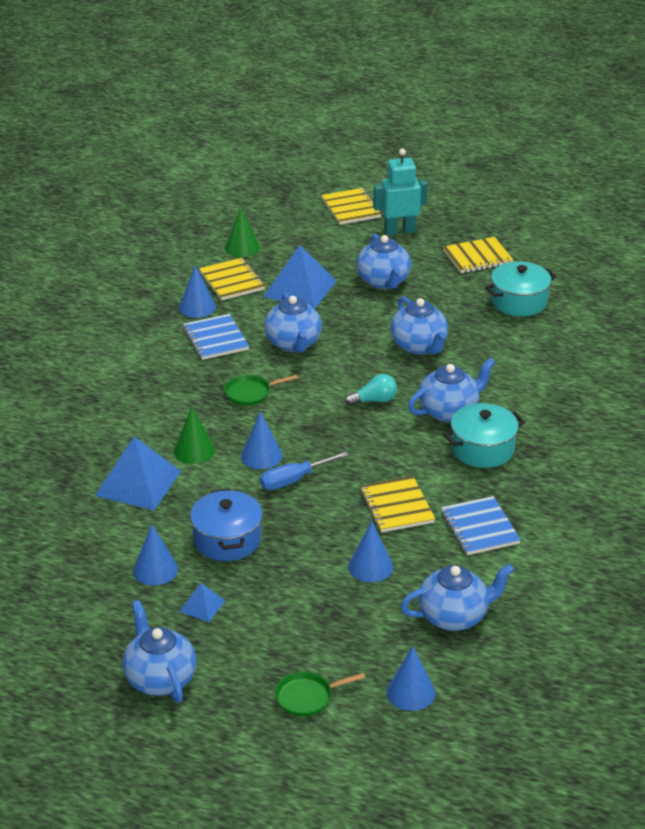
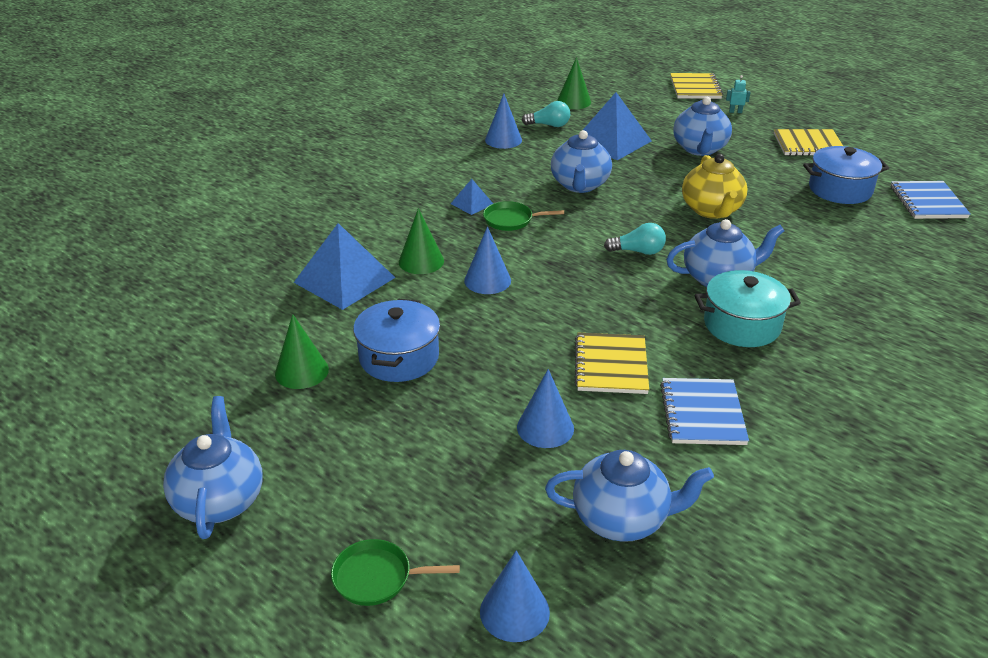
camera: 20 degrees right, 0 degrees up
(155, 570) = (301, 371): blue cone -> green cone
(202, 606) = (325, 424): blue pyramid -> blue pyramid (472, 203)
(215, 339) = (504, 168): blue notebook -> blue notebook (927, 202)
(232, 281) = (549, 125): yellow notebook -> turquoise light bulb
(294, 480) = (509, 311): blue screwdriver -> none
(399, 231) = (735, 112): turquoise robot -> turquoise robot, size x0.41
(419, 346) = (711, 210): blue teapot -> yellow teapot
(519, 301) = (840, 189): turquoise pot -> blue pot

